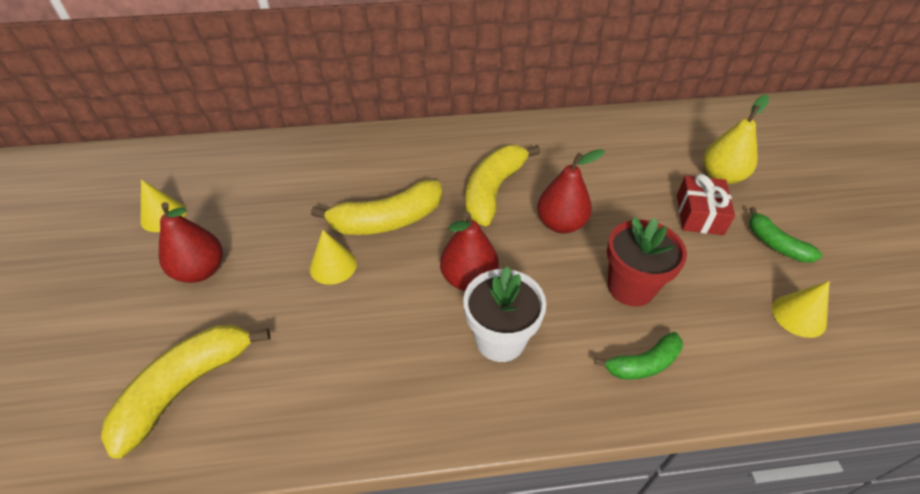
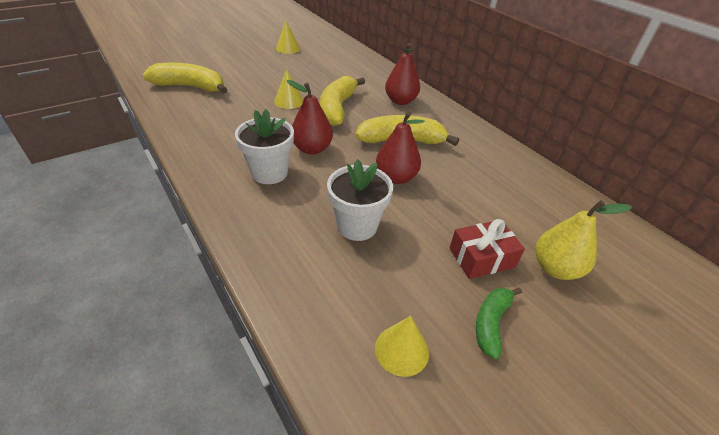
camera: 60 degrees right, 5 degrees down
(200, 270) = (260, 68): red pear -> red pear (400, 101)
(387, 220) = (337, 108): yellow banana -> yellow banana turned 60 degrees clockwise
(630, 287) = (357, 226): red flower pot -> white flower pot
(643, 364) = (284, 244): green banana -> none

